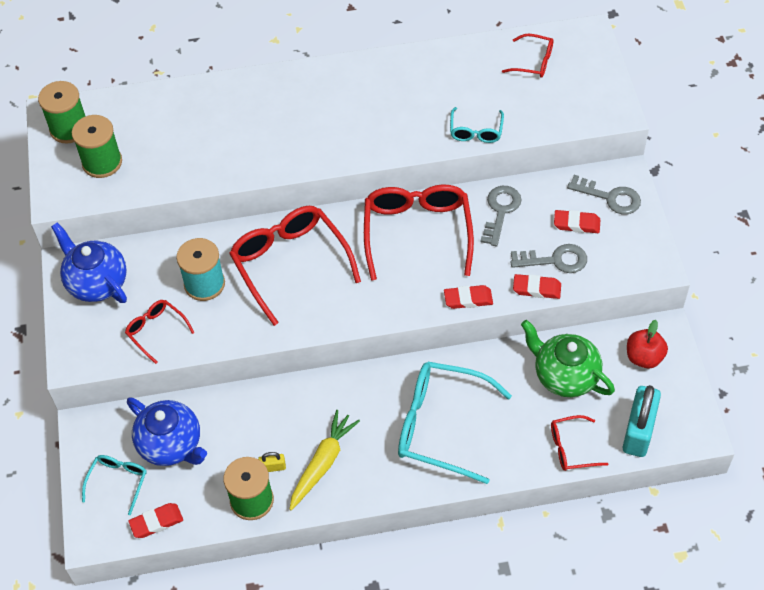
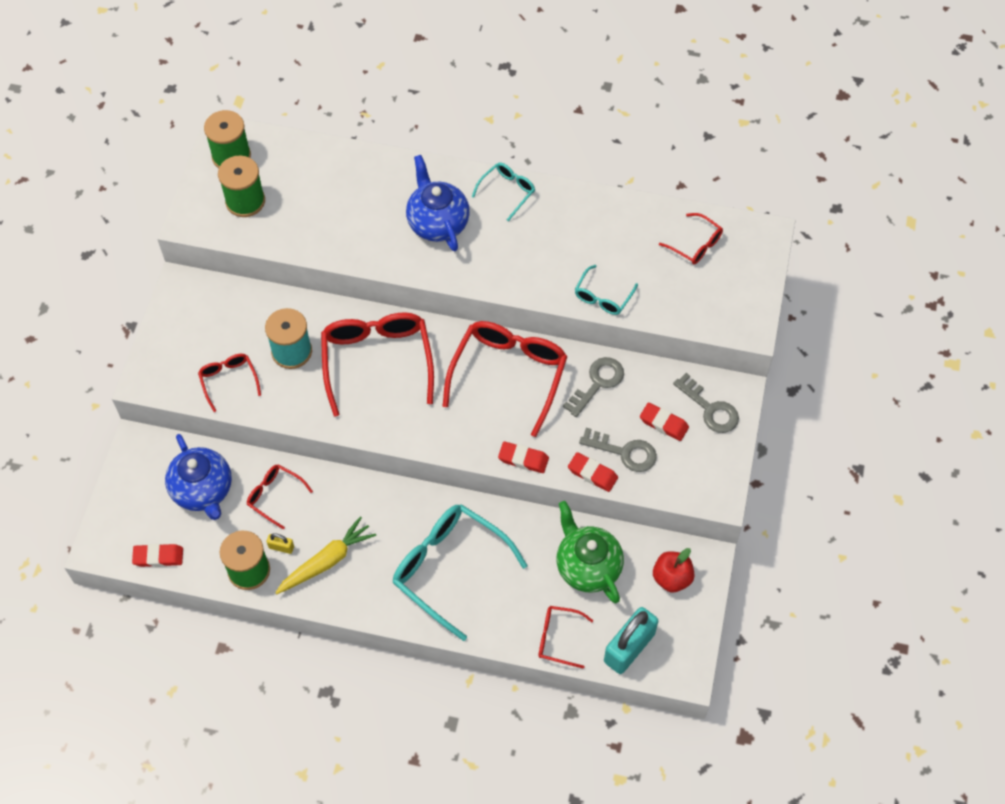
camera: 20 degrees right, 5 degrees up
(96, 282) = (198, 313): blue teapot -> blue teapot (437, 222)
(118, 481) = (142, 506): turquoise glasses -> turquoise glasses (507, 191)
(243, 424) = (274, 496): none -> red glasses

